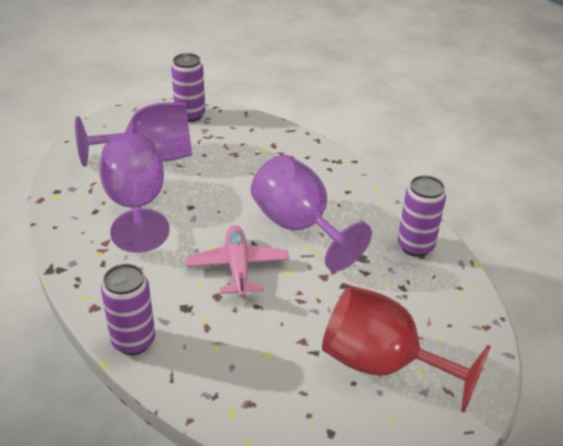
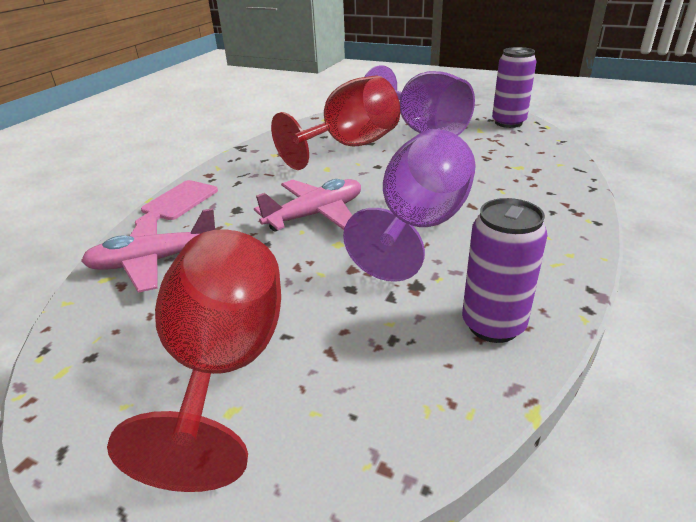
camera: 65 degrees right, 5 degrees down
(133, 341) = (178, 202): purple can -> pink cutting board
(136, 205) = (349, 146): purple goblet -> red goblet
(229, 377) = (154, 261): none -> pink plane

